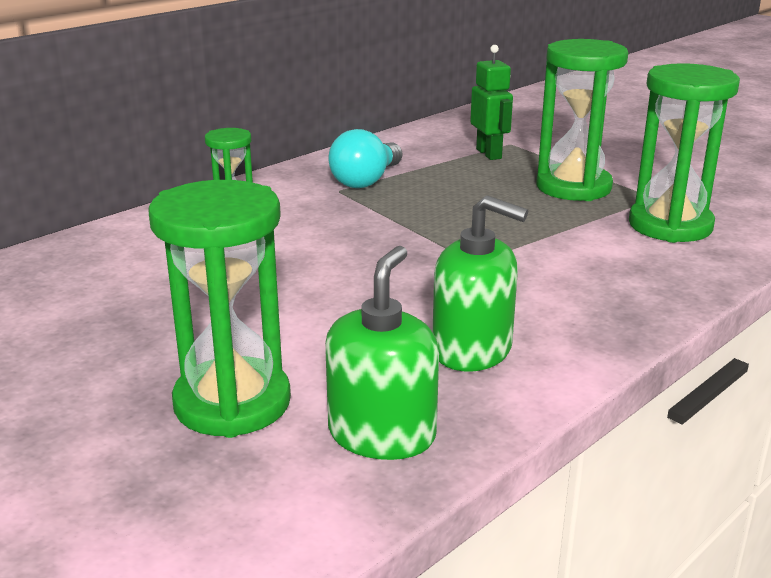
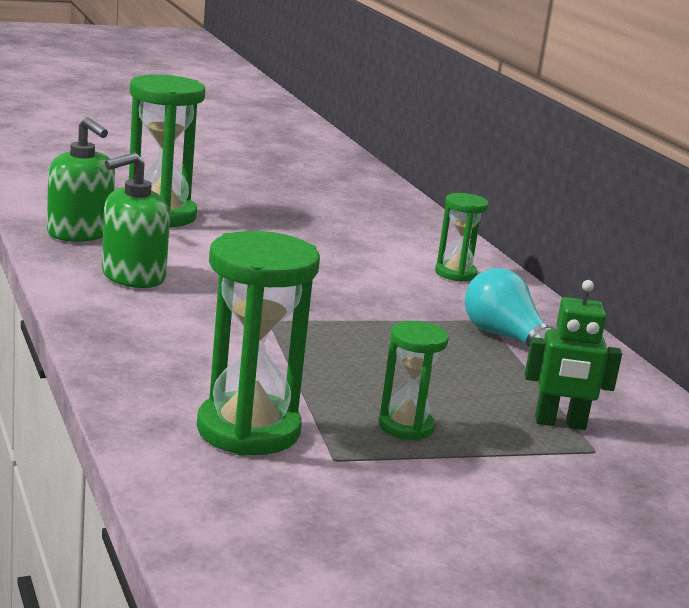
camera: 110 degrees right, 5 degrees down
(573, 187) = (406, 427): green hourglass -> green hourglass, size x0.56

